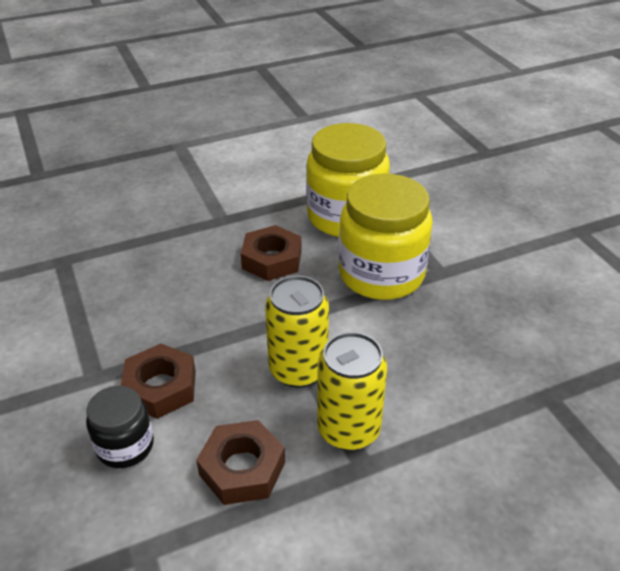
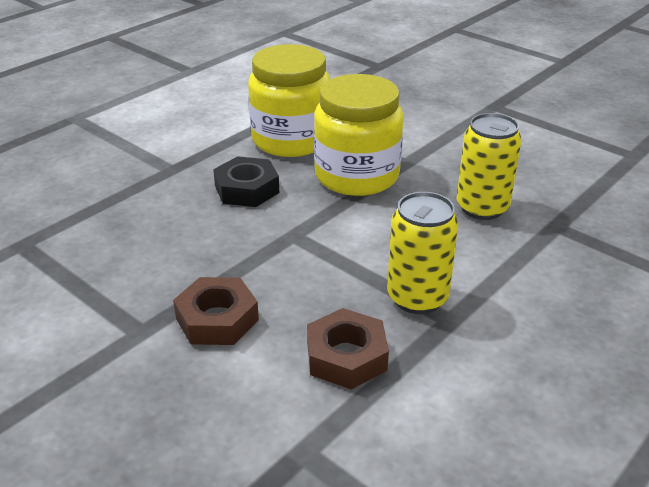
camera: 25 degrees left, 5 degrees down
(125, 446) = (219, 376): black jar -> none
(272, 259) = (247, 189): brown nut -> black nut
(298, 370) = (338, 267): yellow can -> yellow can (482, 208)

